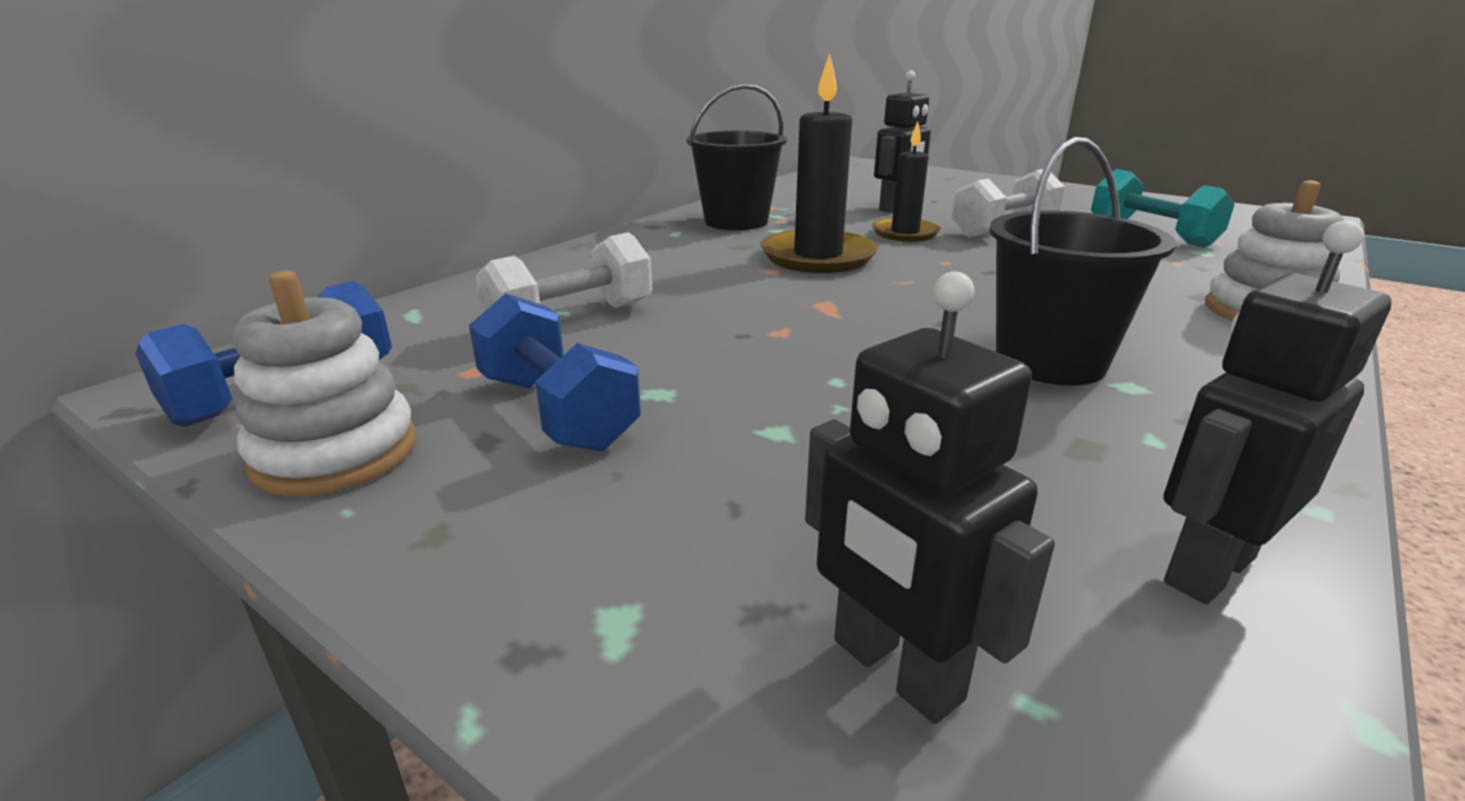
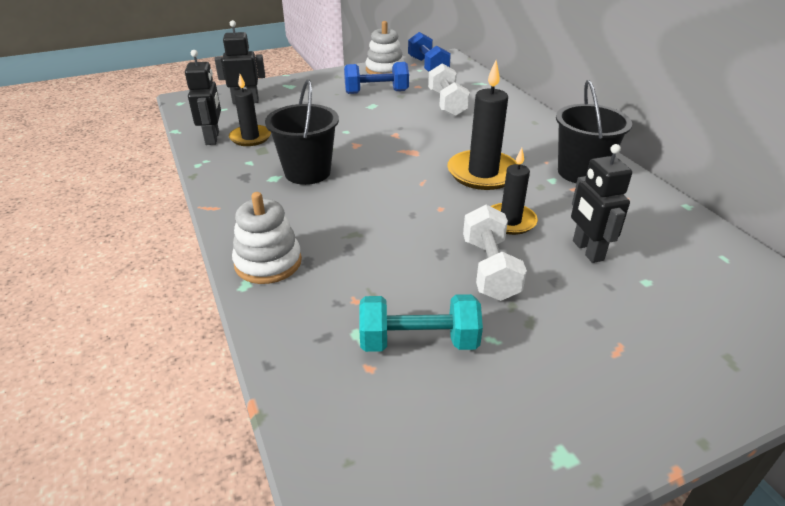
camera: 120 degrees right, 10 degrees up
(1076, 495) = (250, 137): none -> black candle

